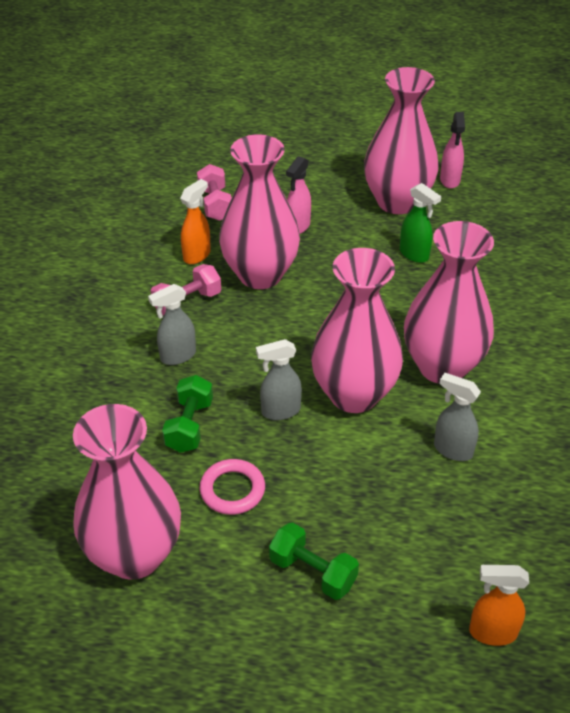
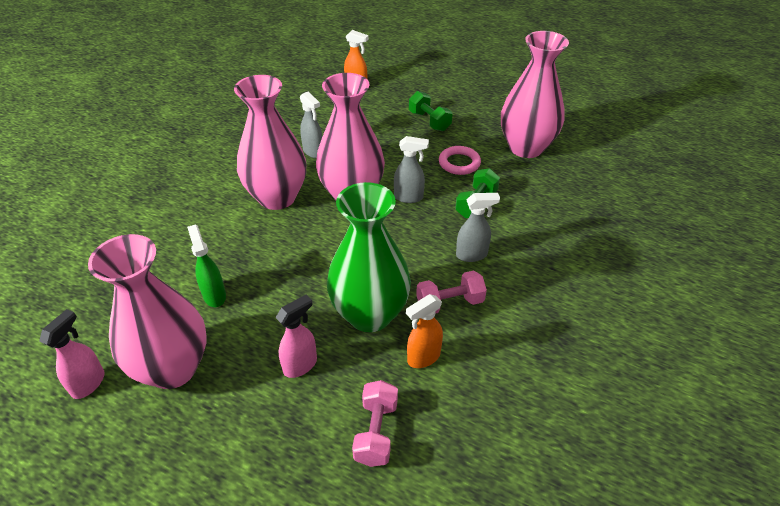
camera: 160 degrees left, 0 degrees up
(260, 275) = (370, 314): pink vase -> green vase

